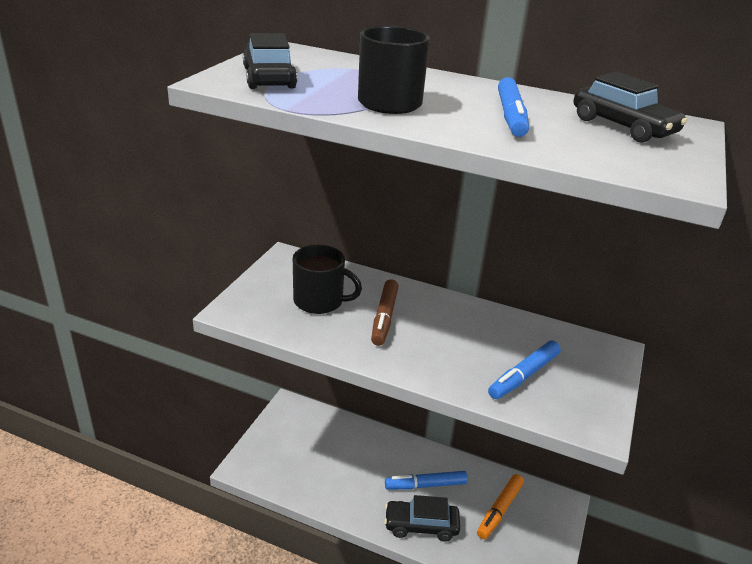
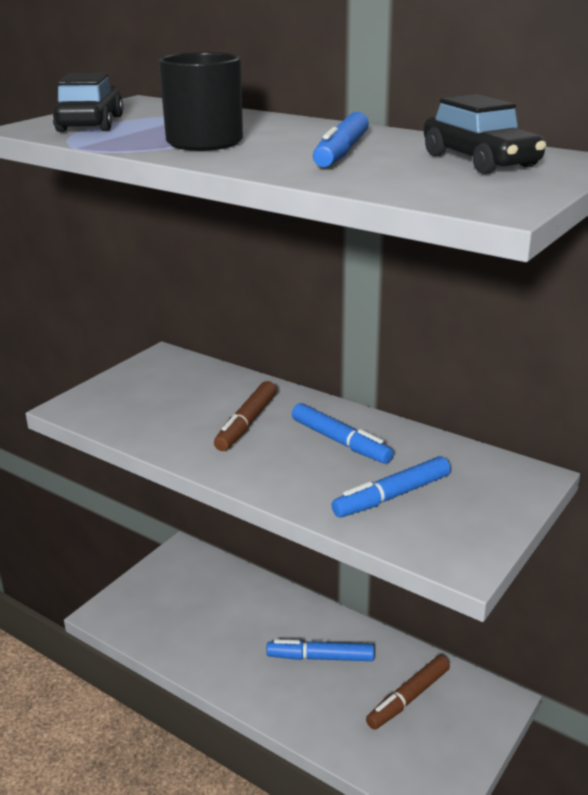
camera: 15 degrees right, 5 degrees down
(319, 301) = (178, 402): black mug -> none
(421, 526) = (298, 704): black car -> none
(464, 329) = (340, 442): none -> blue marker
(499, 510) = (408, 698): orange marker -> brown marker

